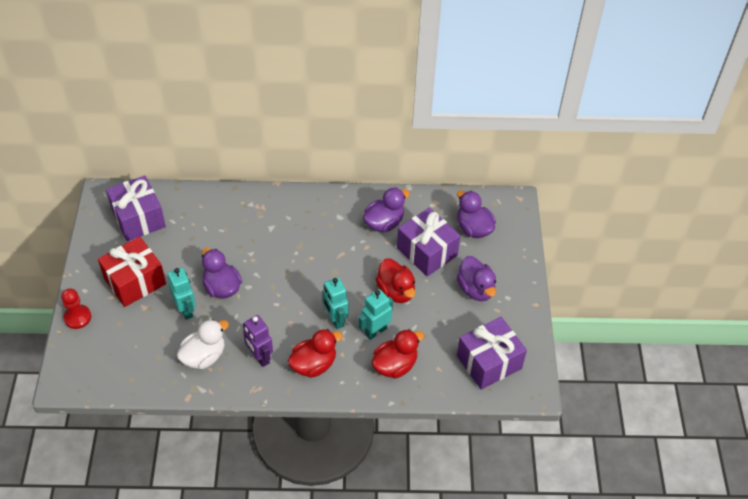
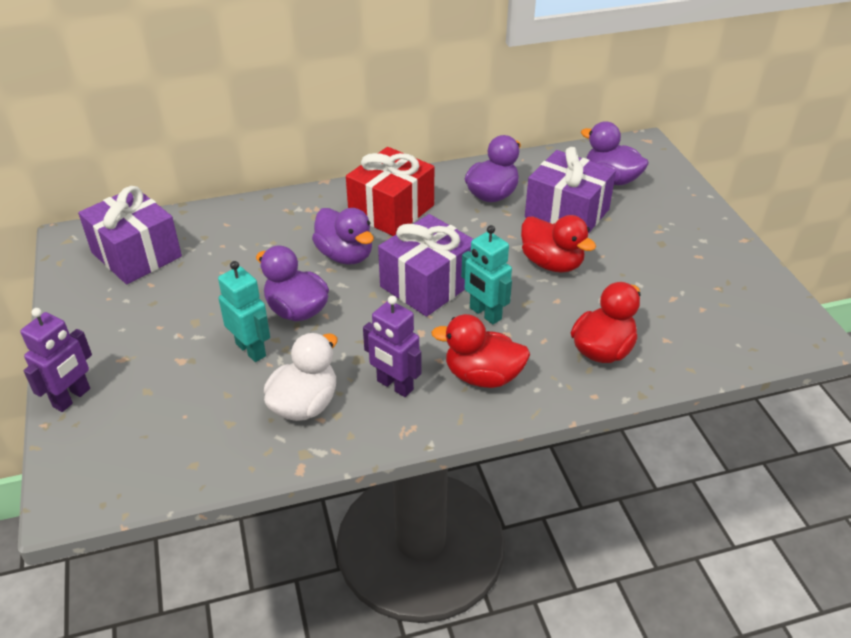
camera: 15 degrees left, 10 degrees down
(77, 317) = (72, 398): red pawn -> purple robot
(135, 281) = (155, 331): red gift -> red gift (391, 210)
(314, 364) = (482, 376): red duck -> red duck turned 120 degrees counterclockwise
(375, 331) = (550, 315): turquoise robot -> none
(476, 289) = (656, 239): purple duck -> purple duck (345, 255)
(489, 362) = (729, 316): purple gift -> purple gift (427, 284)

